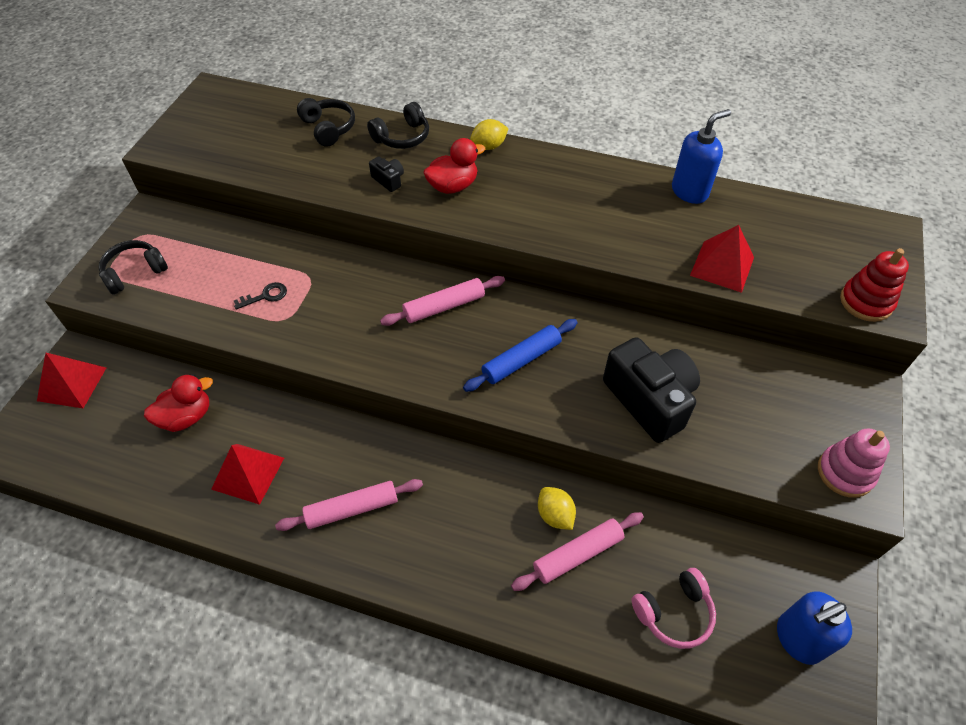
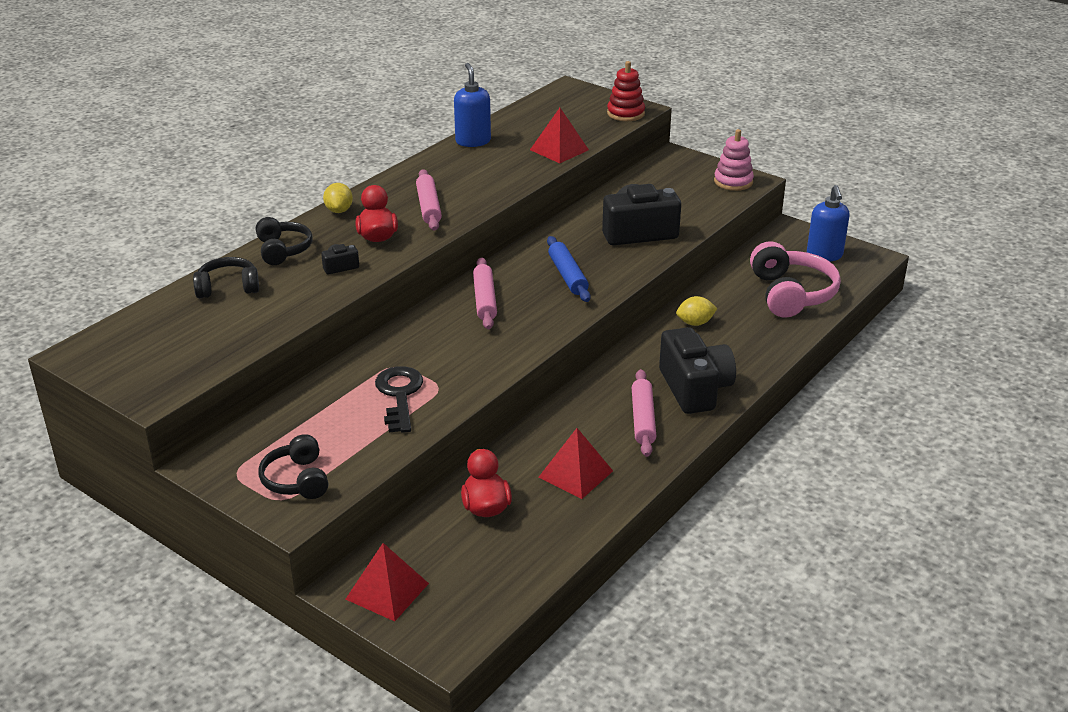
camera: 70 degrees left, 20 degrees down
(265, 296) = (399, 395): black key -> black key, size x1.84
(424, 546) = (695, 388): none -> black camera
(578, 554) = (732, 321): pink rolling pin -> pink rolling pin (429, 207)
(674, 612) = (790, 294): pink headphones -> pink headphones, size x1.64

